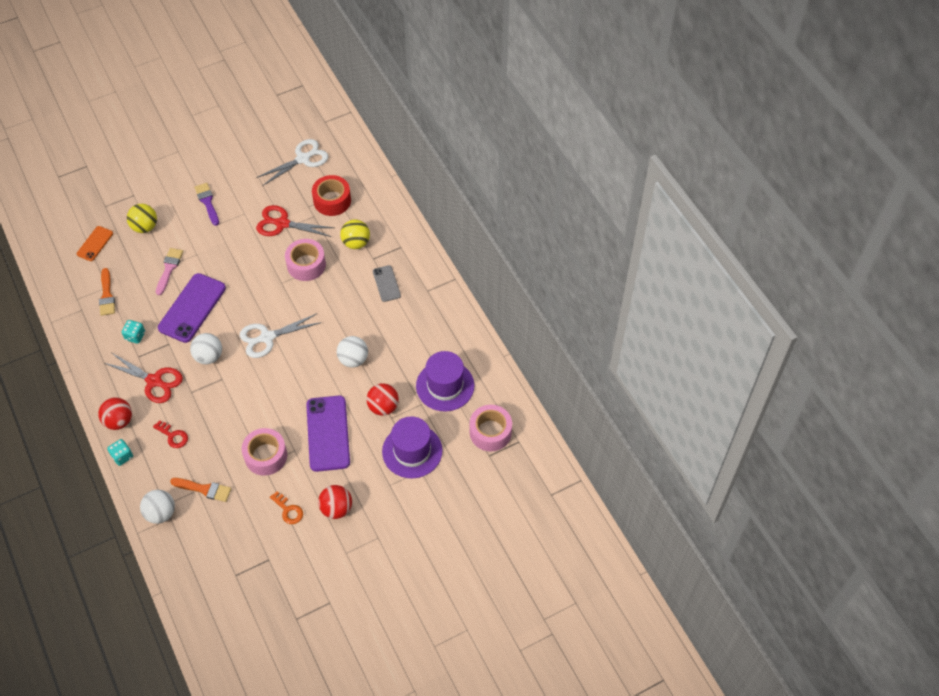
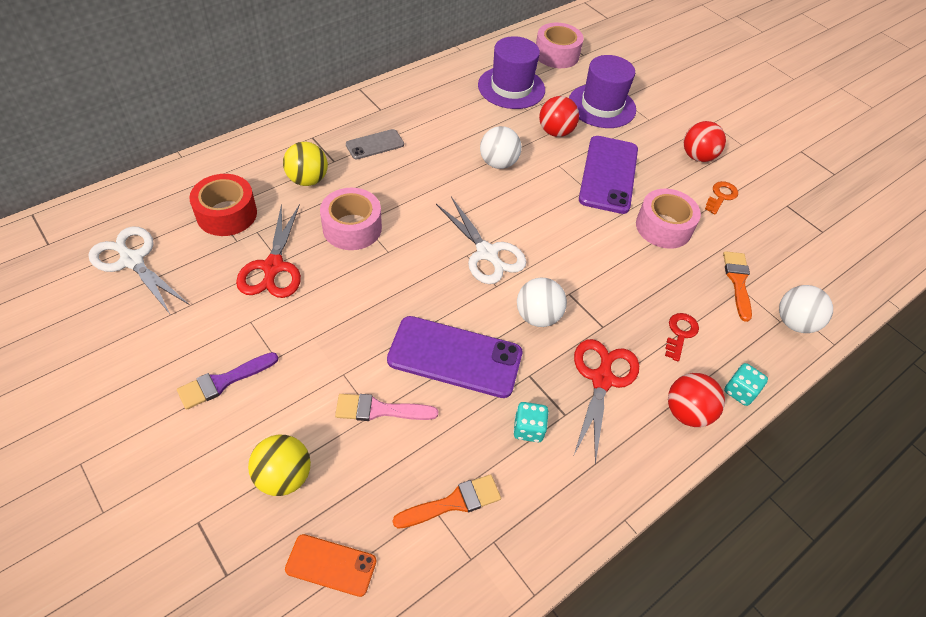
camera: 105 degrees left, 5 degrees down
(328, 433) = (608, 174): purple phone -> purple phone turned 60 degrees counterclockwise

